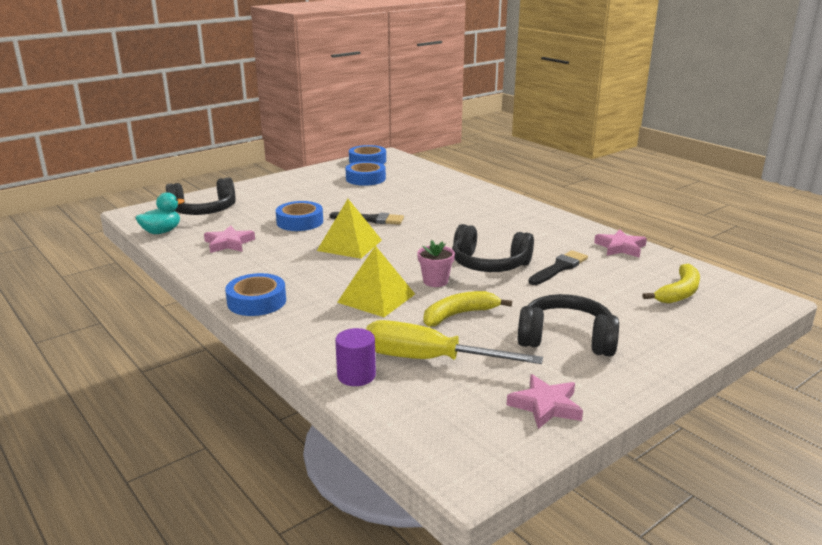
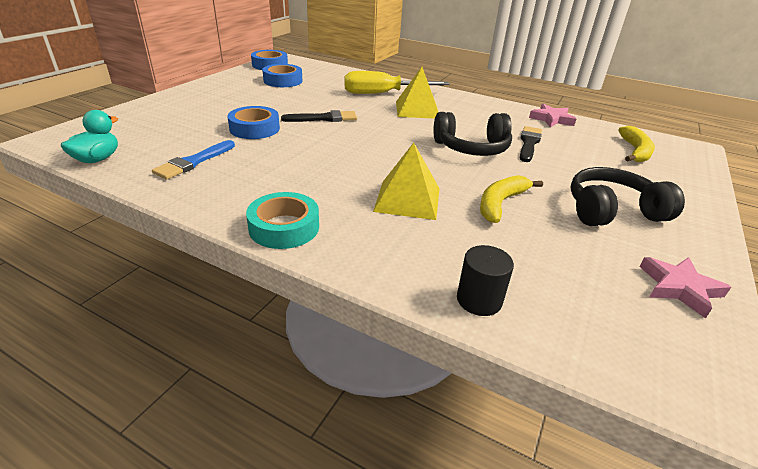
camera: 25 degrees left, 10 degrees up
(203, 211) = (134, 129): black headphones -> none
(229, 243) = (193, 162): pink star -> blue brush
(257, 301) = (284, 227): blue tape -> turquoise tape
(349, 245) = (327, 146): yellow pyramid -> yellow pyramid (417, 109)
(356, 375) = (479, 300): purple cylinder -> black cylinder
(429, 360) = (527, 261): yellow screwdriver -> yellow screwdriver (383, 94)
(435, 281) = (444, 172): pink flower pot -> none

